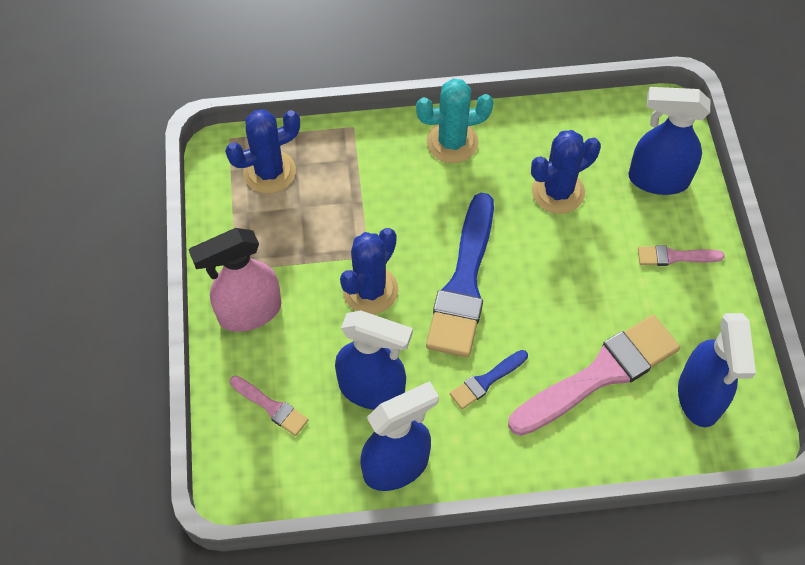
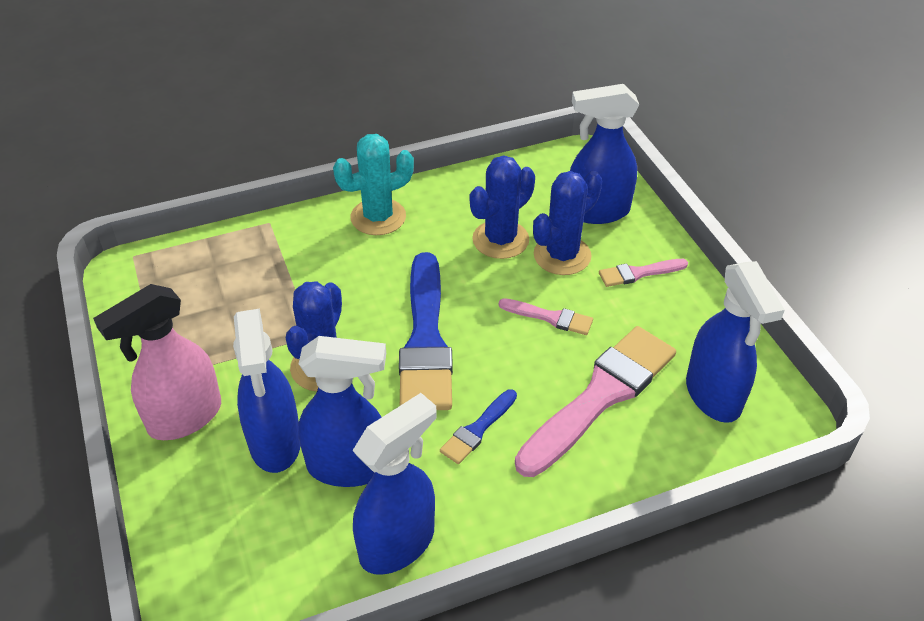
camera: 15 degrees left, 15 degrees down
(269, 172) = (184, 278): blue cactus -> blue cactus (562, 255)
(271, 407) = (229, 512): pink brush -> pink brush (550, 317)
(318, 353) = (275, 443): none -> blue spray bottle

